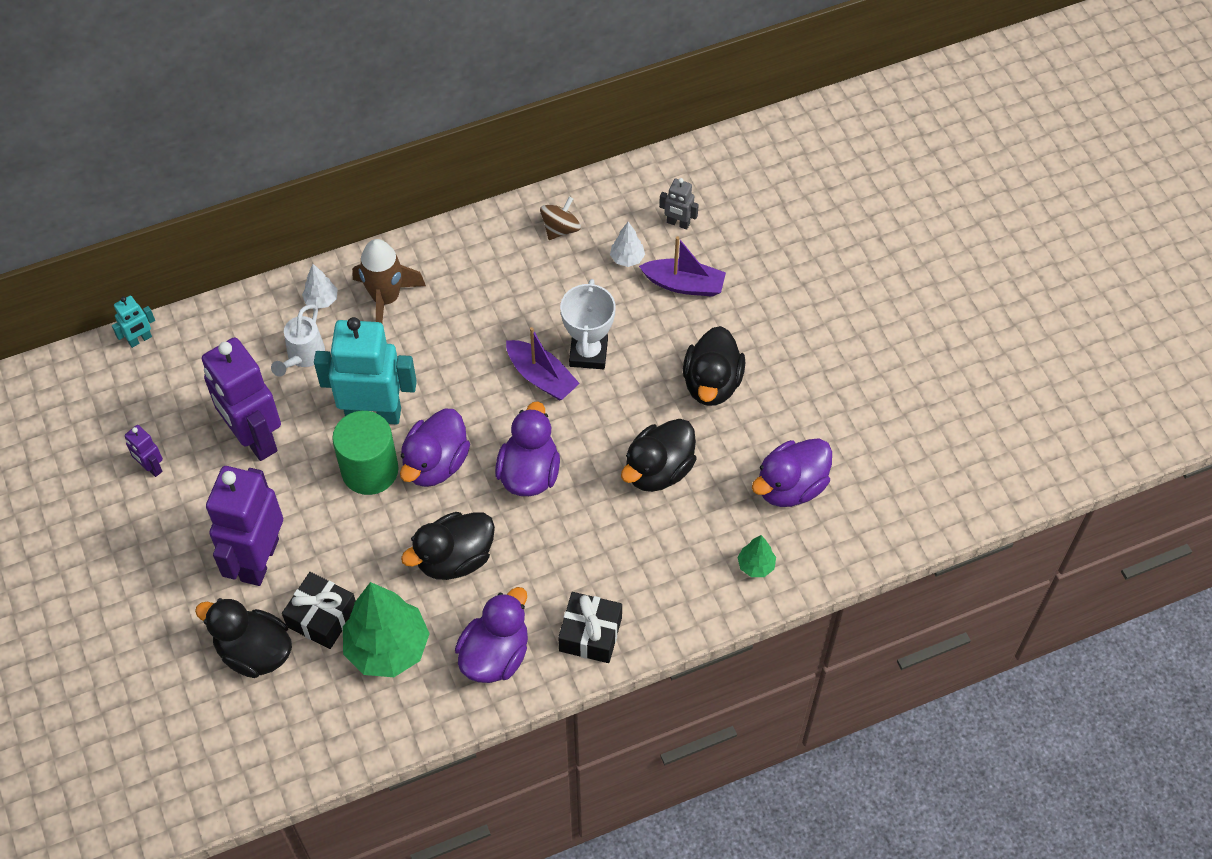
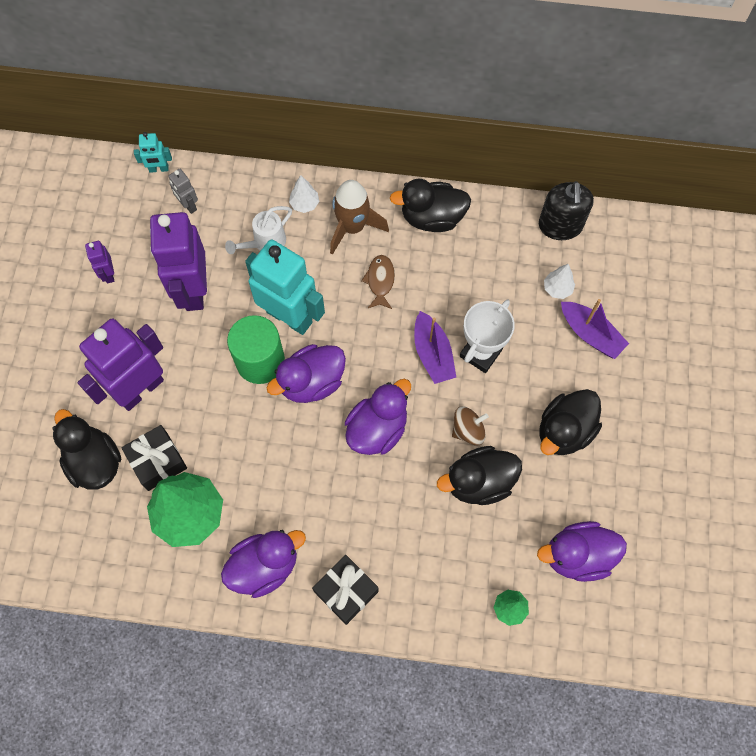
camera: 30 degrees right, 10 degrees up
(446, 336) = (380, 281): none -> brown fish
(455, 558) = (280, 469): black duck -> black duck (432, 218)
(560, 229) = (519, 237): brown spinning top -> brown spinning top (468, 430)
(595, 199) = (560, 225): none -> black soap dispenser
(678, 223) = (615, 279): grey robot -> grey robot (188, 205)

